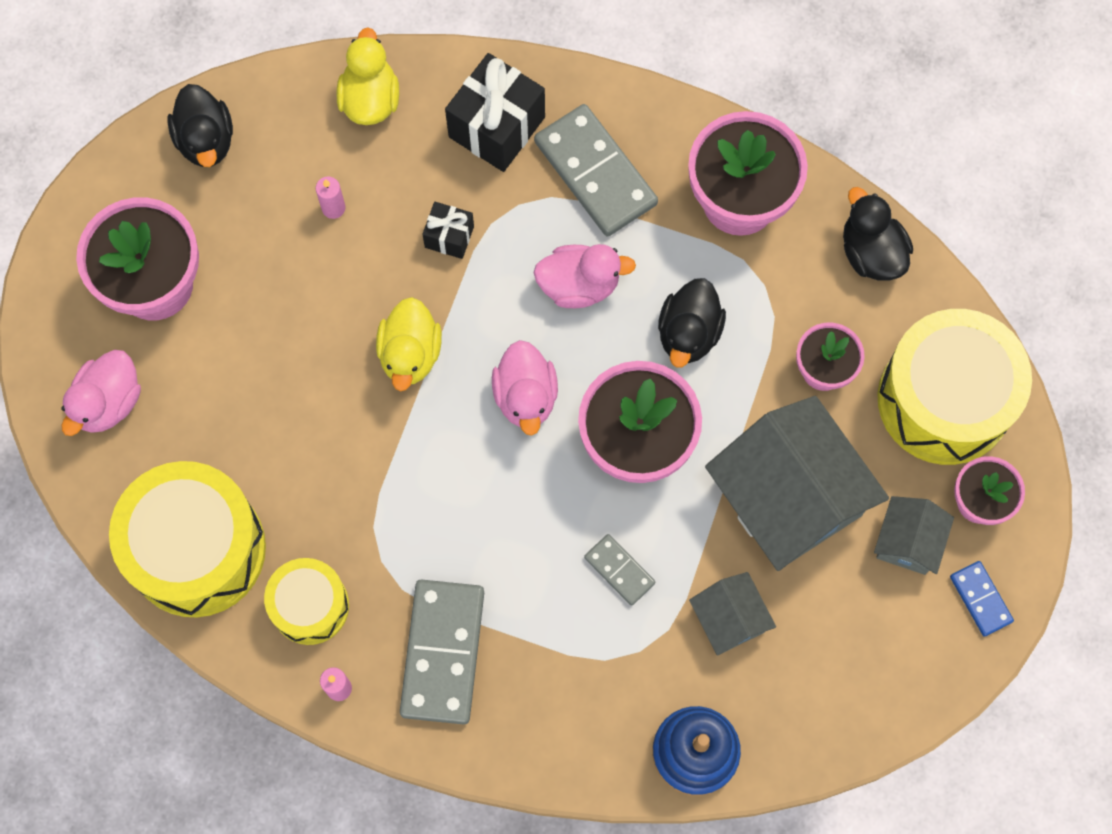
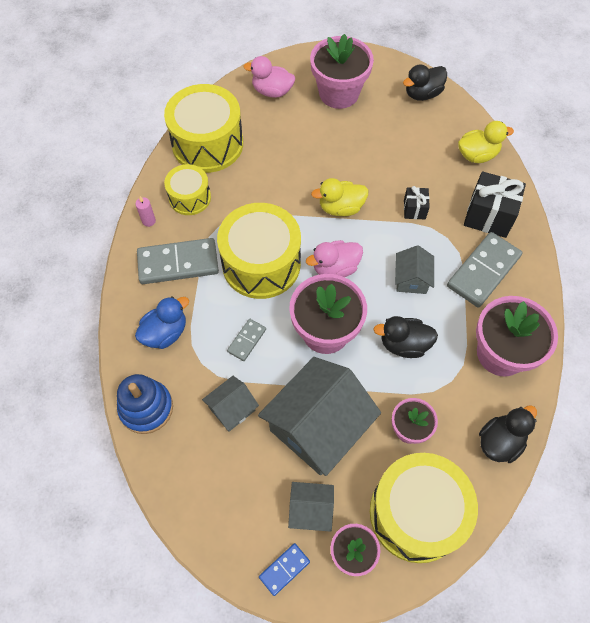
camera: 75 degrees right, 10 degrees down
(333, 208) = (409, 154): pink candle -> none
(483, 513) = (261, 264): none -> yellow drum
(571, 698) = (165, 333): none -> blue duck
(579, 285) = (411, 279): pink duck -> grey house

